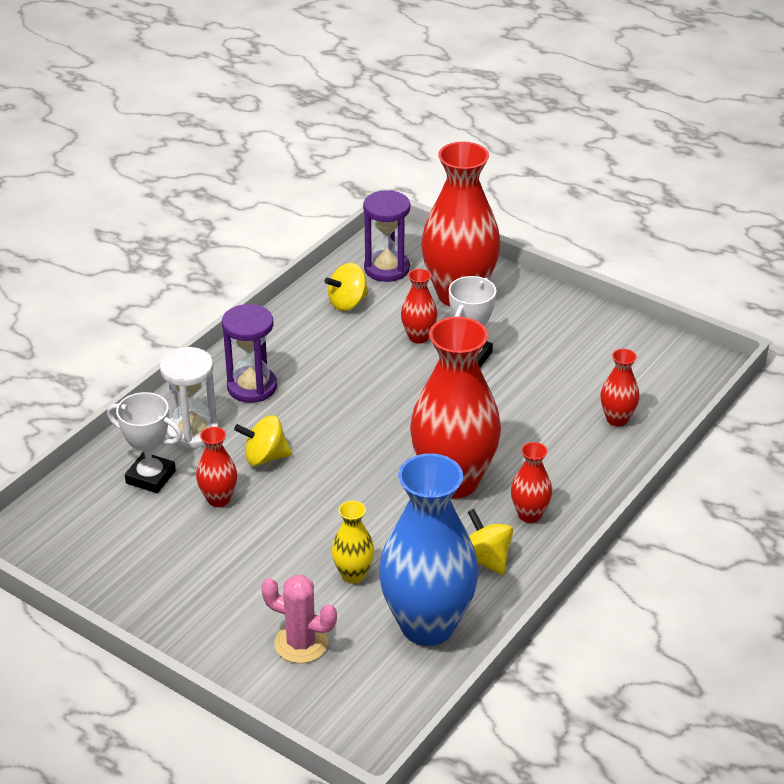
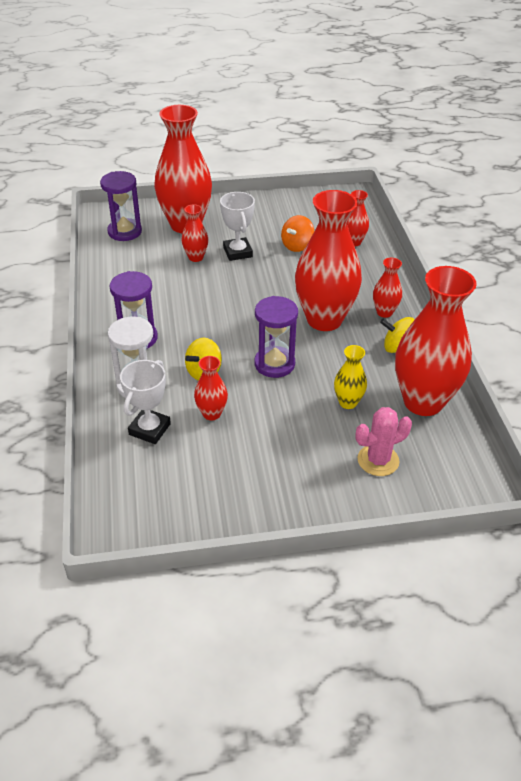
camera: 45 degrees left, 5 degrees up
(150, 477) = (149, 429): white trophy -> white trophy turned 45 degrees counterclockwise
(339, 492) = (274, 364): none -> purple hourglass
(347, 303) = (128, 261): yellow spinning top -> none
(427, 625) = (423, 401): blue vase -> red vase
(545, 386) = (297, 246): none -> orange spinning top

